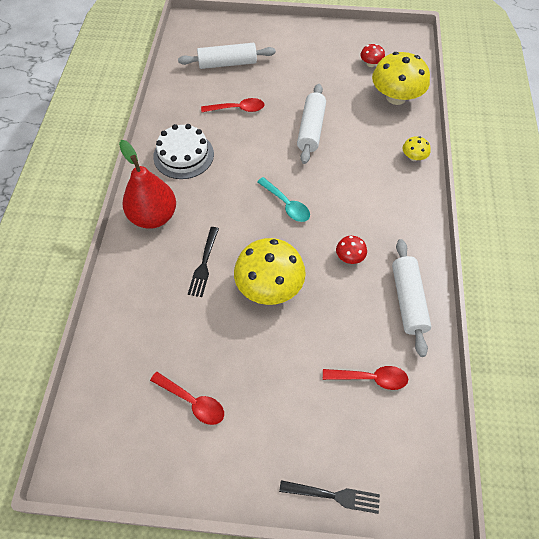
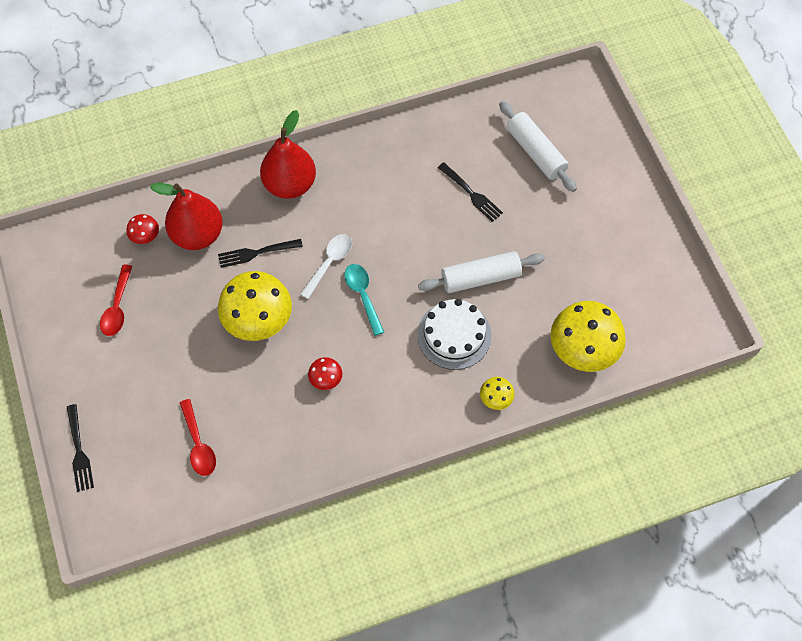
camera: 65 degrees right, 5 degrees up
(157, 304) = (197, 234): none -> red pear
(183, 155) = (378, 173): white cake -> white cake (454, 335)
(237, 109) = (471, 193): red spoon -> black fork
(244, 216) = (329, 263): none -> white spoon
(286, 205) = (363, 295): turquoise spoon -> turquoise spoon turned 135 degrees clockwise
(371, 64) = (626, 302): red mushroom -> red mushroom (145, 236)
(408, 300) = (298, 451): white rolling pin -> none

